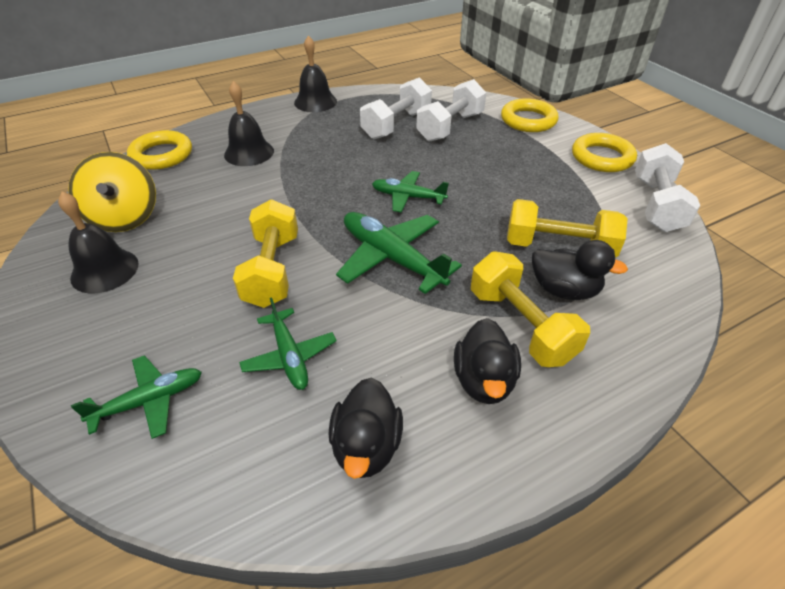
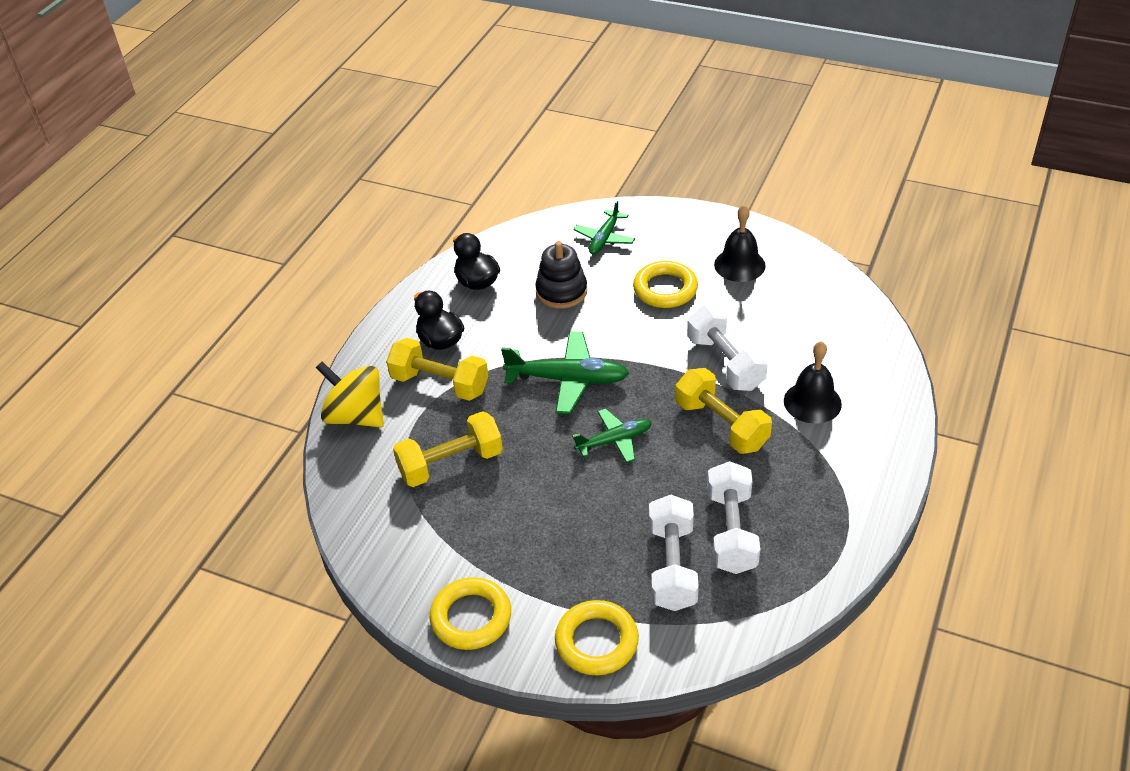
camera: 145 degrees right, 0 degrees up
(125, 218) = (795, 296): yellow spinning top -> yellow spinning top (356, 416)
(162, 155) = (877, 353): yellow ring -> yellow ring (665, 289)
(272, 270) = (637, 325): yellow dumbbell -> yellow dumbbell (721, 425)
(289, 356) = (561, 291): green plane -> black stacking toy
(315, 102) = (865, 513): black bell -> none
(564, 290) = (425, 426): black duck -> none
(656, 204) = (386, 570): white dumbbell -> white dumbbell (725, 363)

